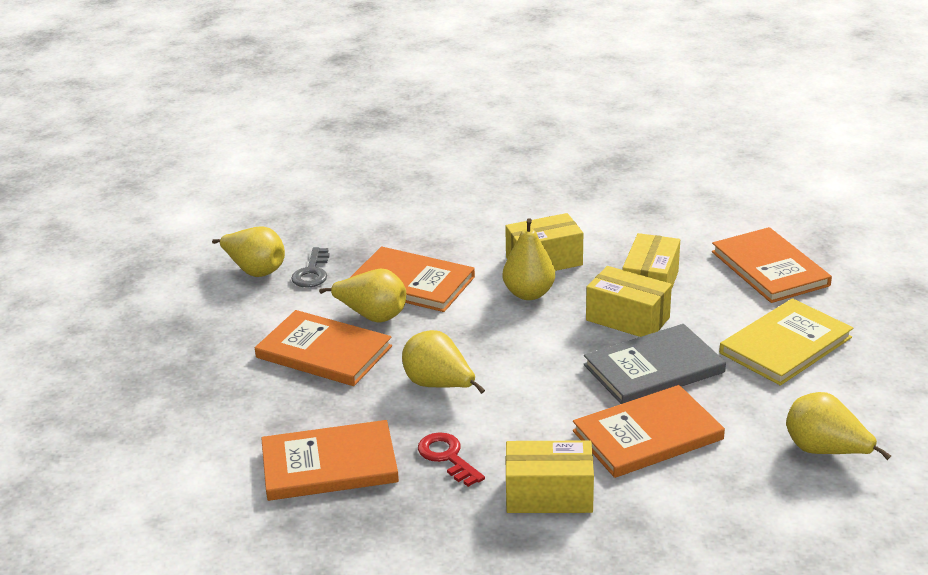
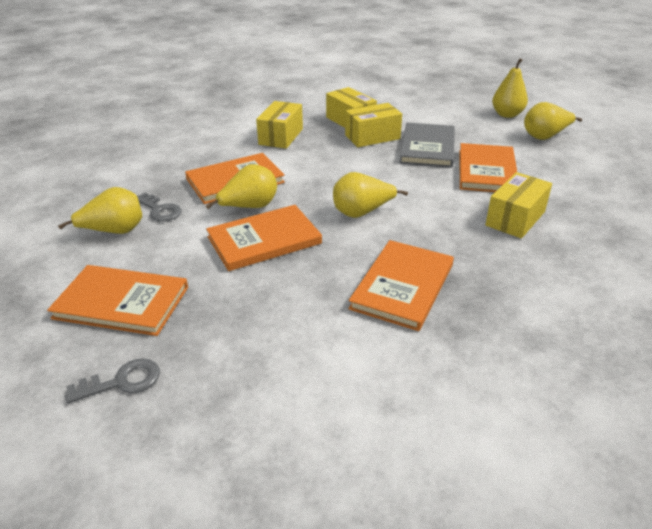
camera: 55 degrees left, 5 degrees up
(79, 381) = (122, 382): none -> grey key
(447, 457) = (443, 237): red key -> none
(529, 294) = (306, 152): yellow pear -> yellow pear (507, 115)
(770, 268) = (378, 92): orange book -> orange book (122, 302)
(785, 345) = (447, 113): yellow book -> none

